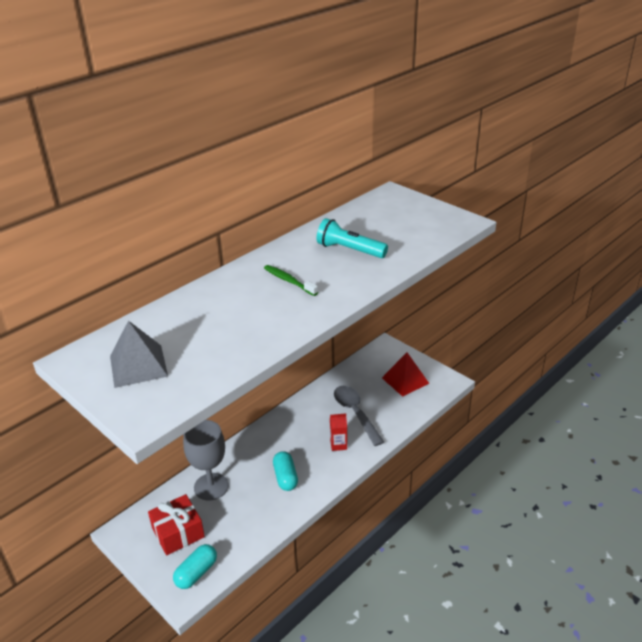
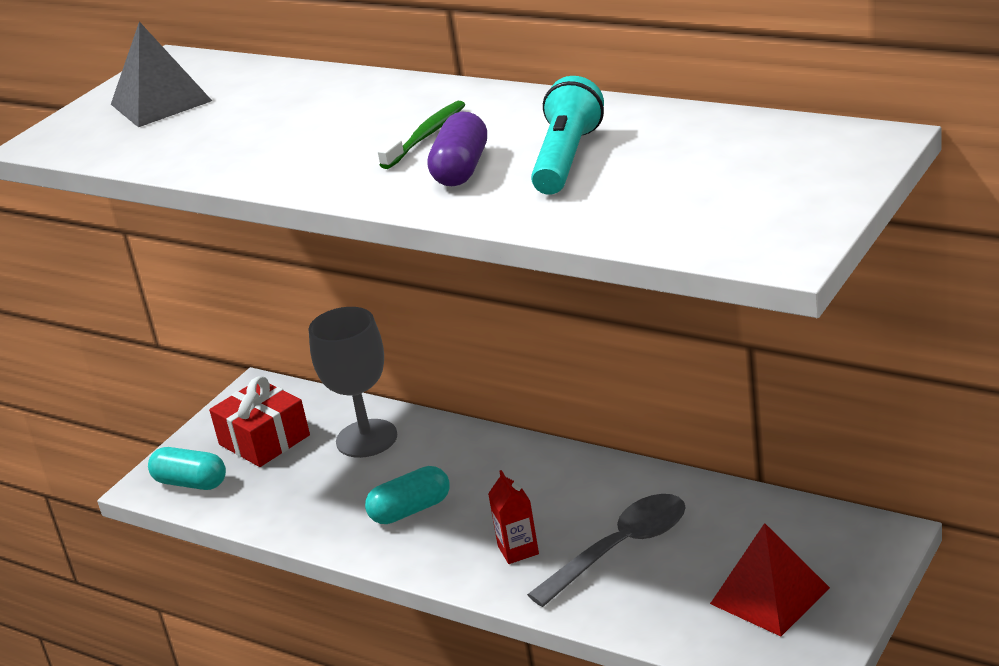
camera: 80 degrees right, 5 degrees down
(336, 275) = (461, 169): none -> purple capsule

